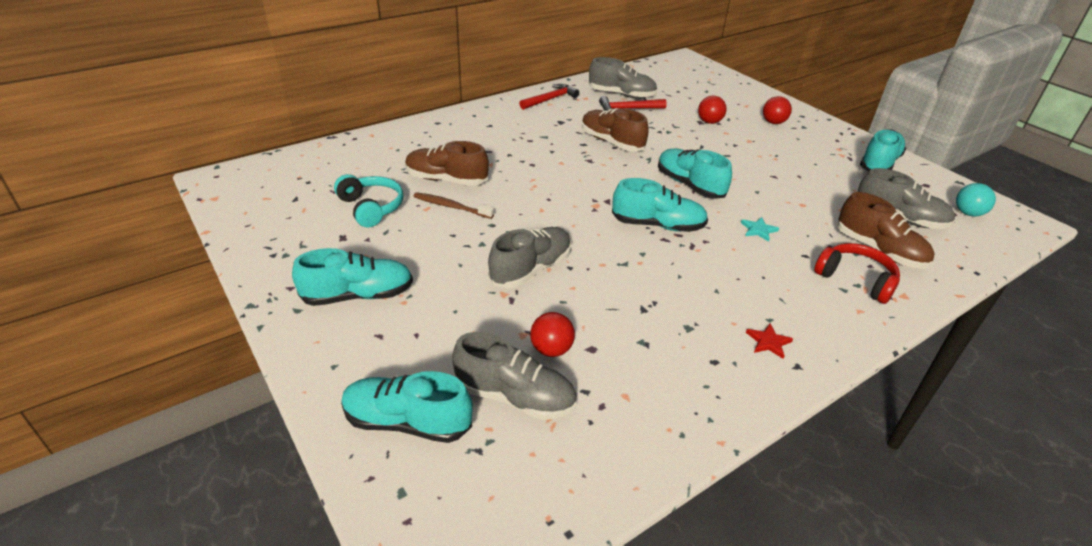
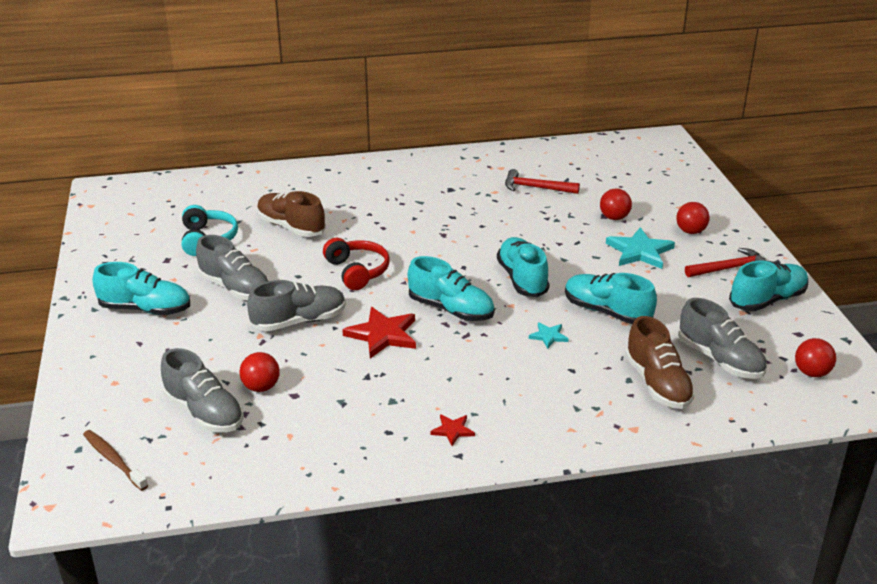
camera: 25 degrees right, 5 degrees down
(407, 422) = (115, 407): turquoise shoe -> turquoise shoe (607, 312)
(451, 206) = (275, 252): brown toothbrush -> brown toothbrush (114, 460)
(551, 99) = (462, 163): red hammer -> red hammer (730, 268)
(611, 142) = (483, 220): brown shoe -> none
(620, 263) = (382, 335): none -> red star
(621, 95) = (544, 170): grey shoe -> grey shoe (235, 288)
(754, 144) = (639, 251): none -> turquoise star
(855, 279) = (599, 403): red headphones -> red headphones (357, 271)
(968, 213) = (811, 373): turquoise ball -> red ball

